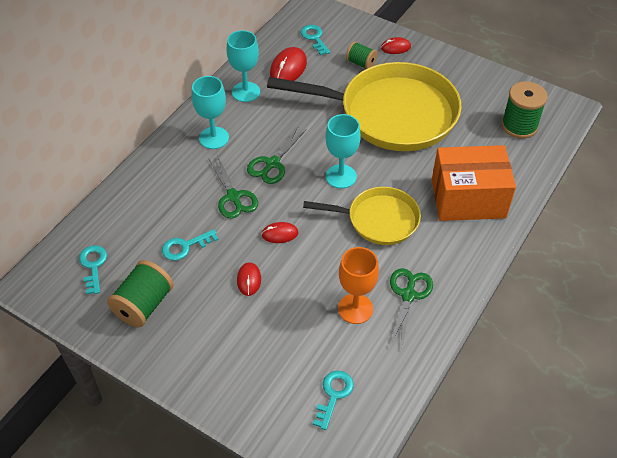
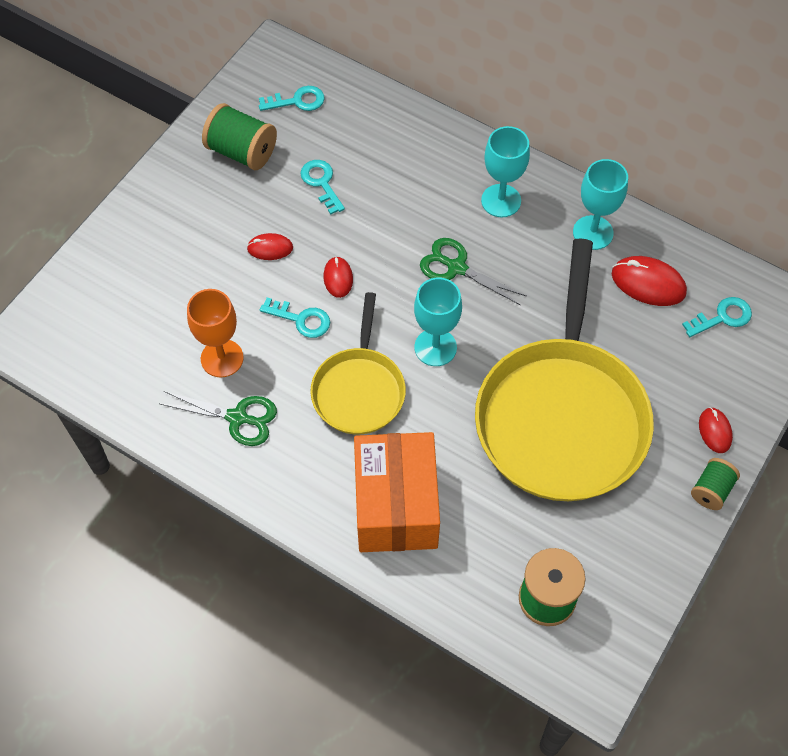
camera: 90 degrees right, 10 degrees up
(233, 197) = (398, 227): green scissors -> none
(333, 395) = (110, 333): turquoise key -> turquoise key (301, 319)
(361, 63) = (671, 380): green spool -> green spool (711, 490)

